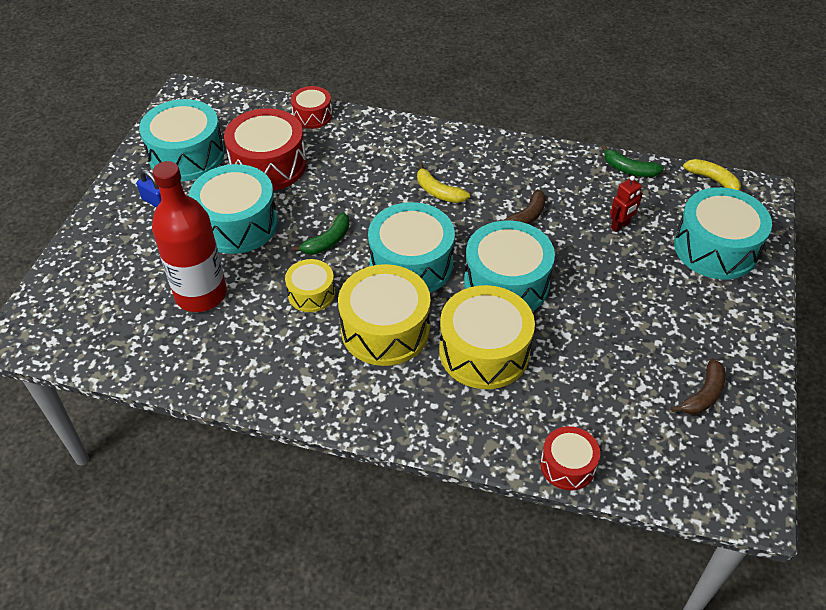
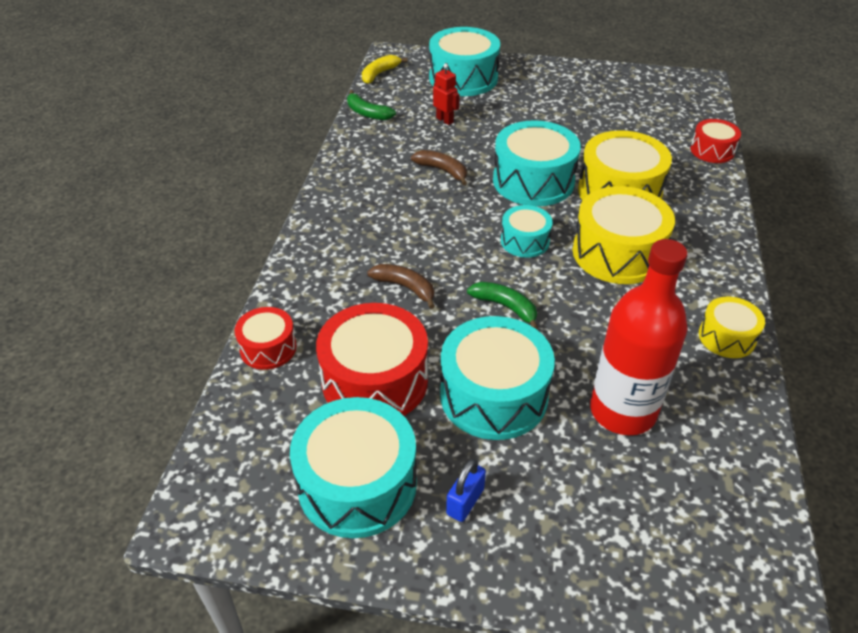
camera: 95 degrees left, 5 degrees down
(311, 293) = (589, 311): yellow drum -> yellow drum (727, 337)
(411, 264) = (525, 241): turquoise drum -> turquoise drum, size x0.55
(438, 192) = (412, 227): yellow banana -> none
(629, 169) = (367, 113): green banana -> green banana turned 105 degrees clockwise
(703, 394) = (617, 92): brown banana -> brown banana (405, 287)

